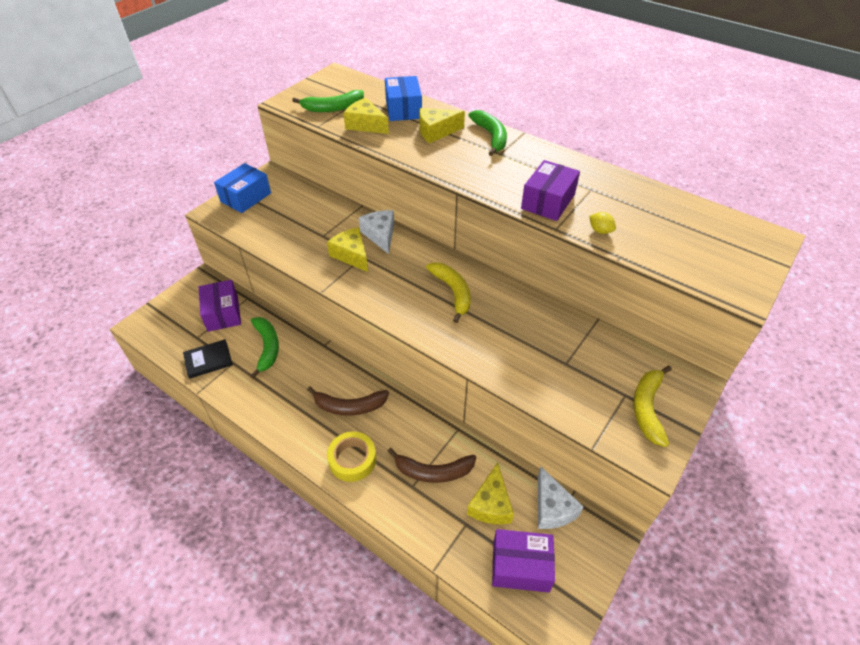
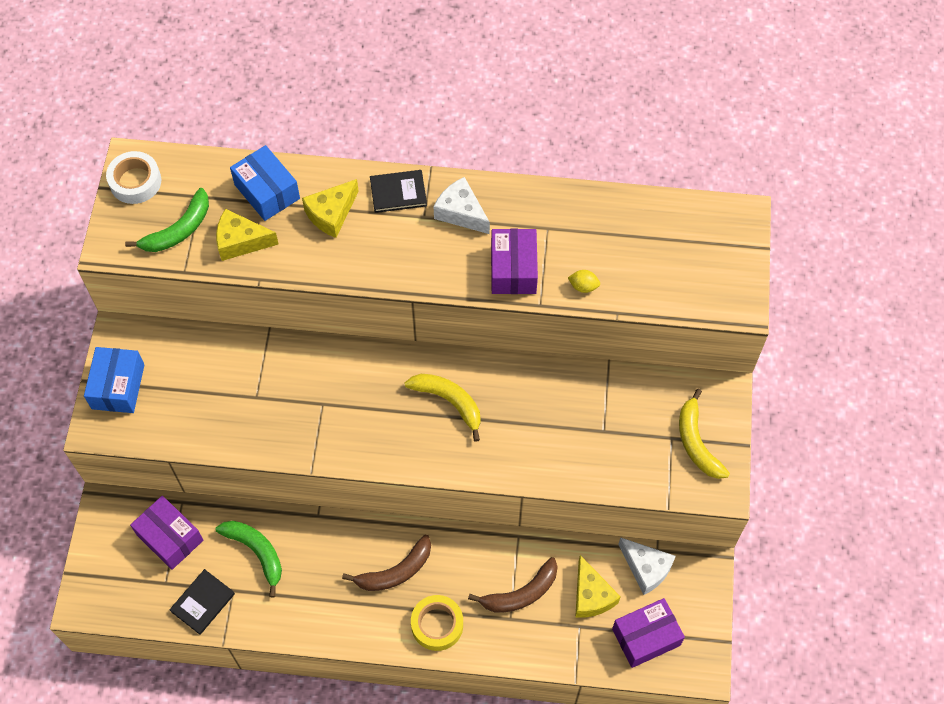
camera: 30 degrees left, 15 degrees up
(328, 81) = (135, 182): none -> white tape
(351, 255) = (309, 408): yellow cheese -> none
(380, 235) = (322, 363): white cheese -> white cheese (461, 213)
(491, 136) = (398, 193): green banana -> black book

